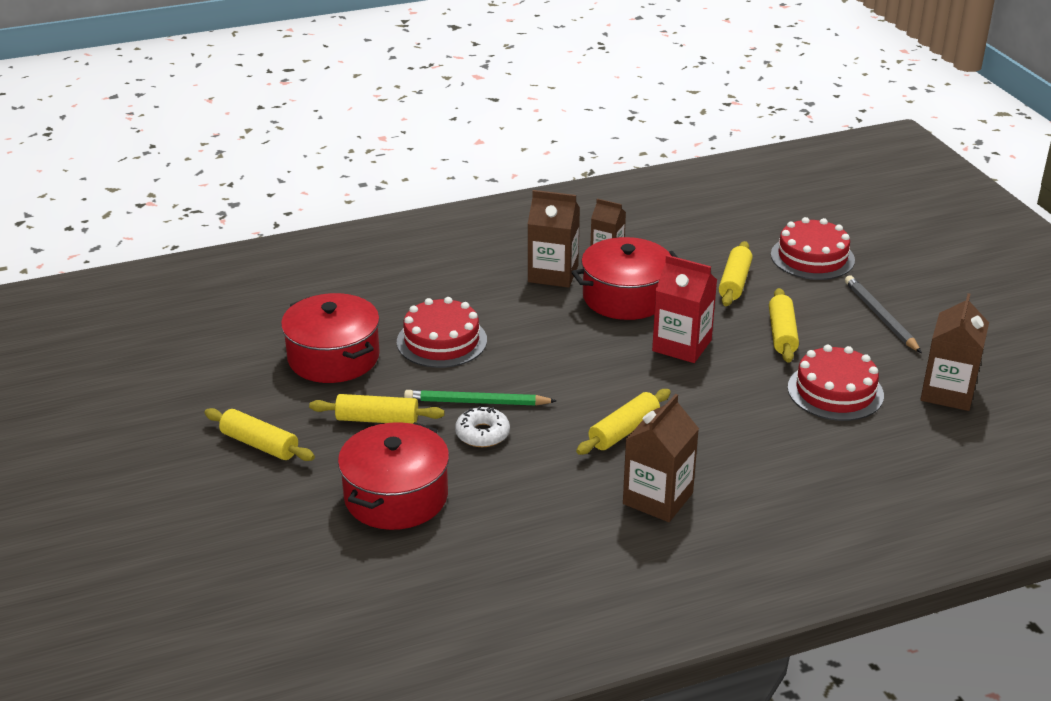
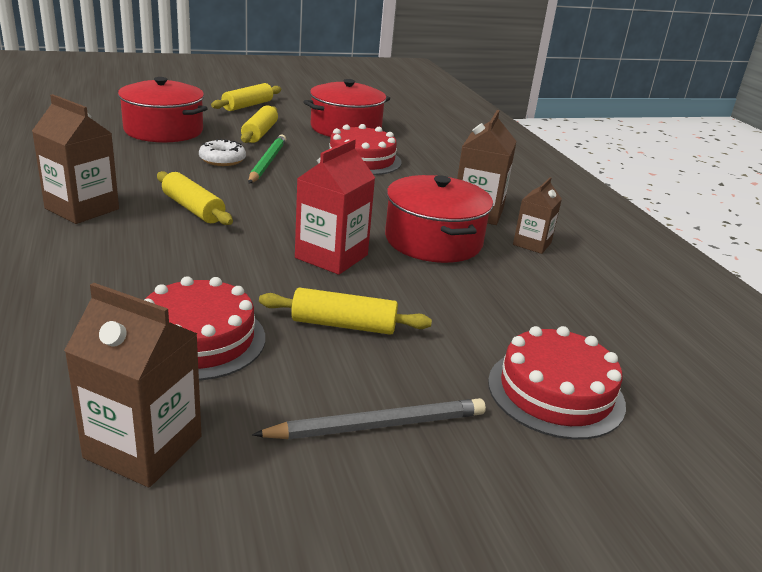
camera: 90 degrees right, 5 degrees down
(734, 282) = (472, 312): yellow rolling pin -> none

